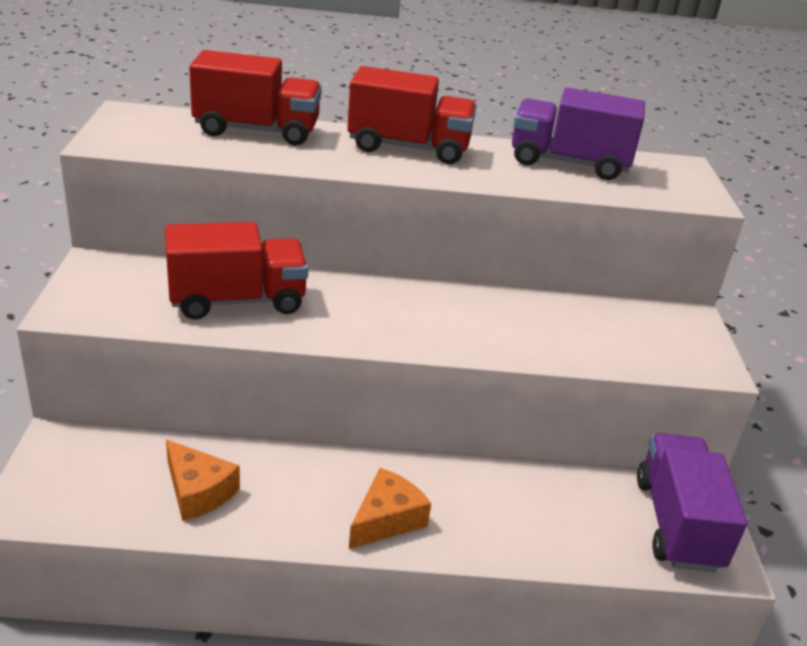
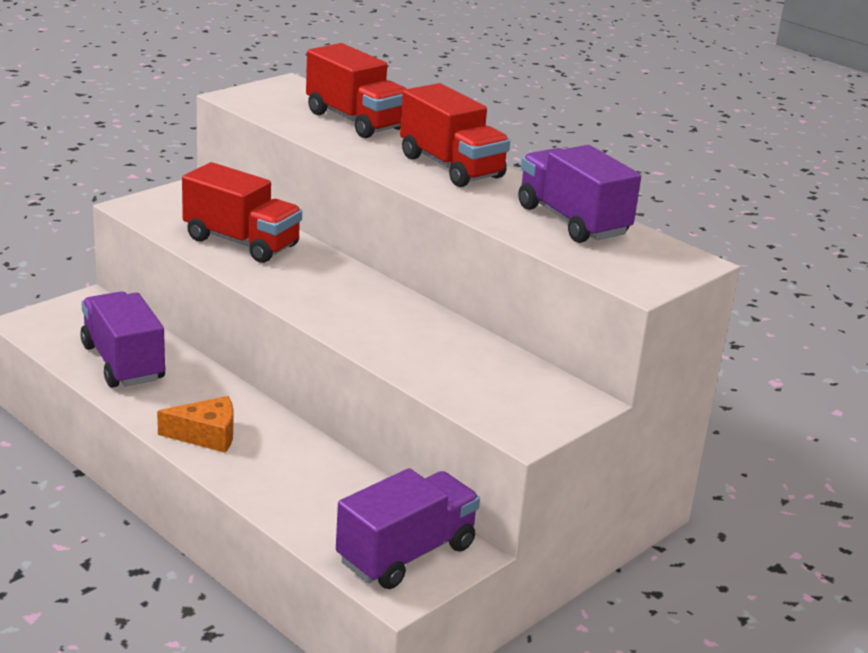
camera: 45 degrees right, 5 degrees down
(198, 491) = (123, 362): orange cheese -> purple truck

